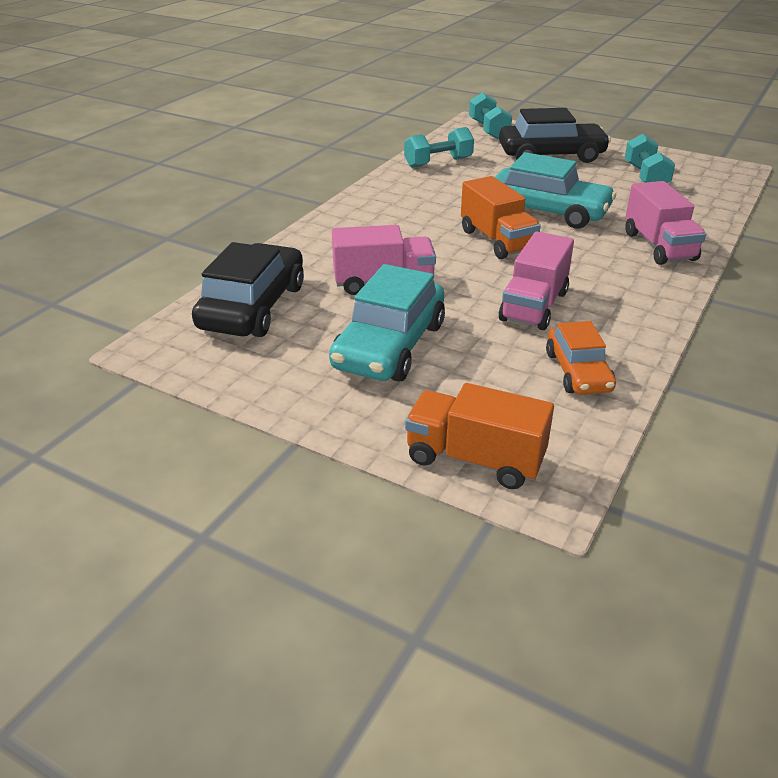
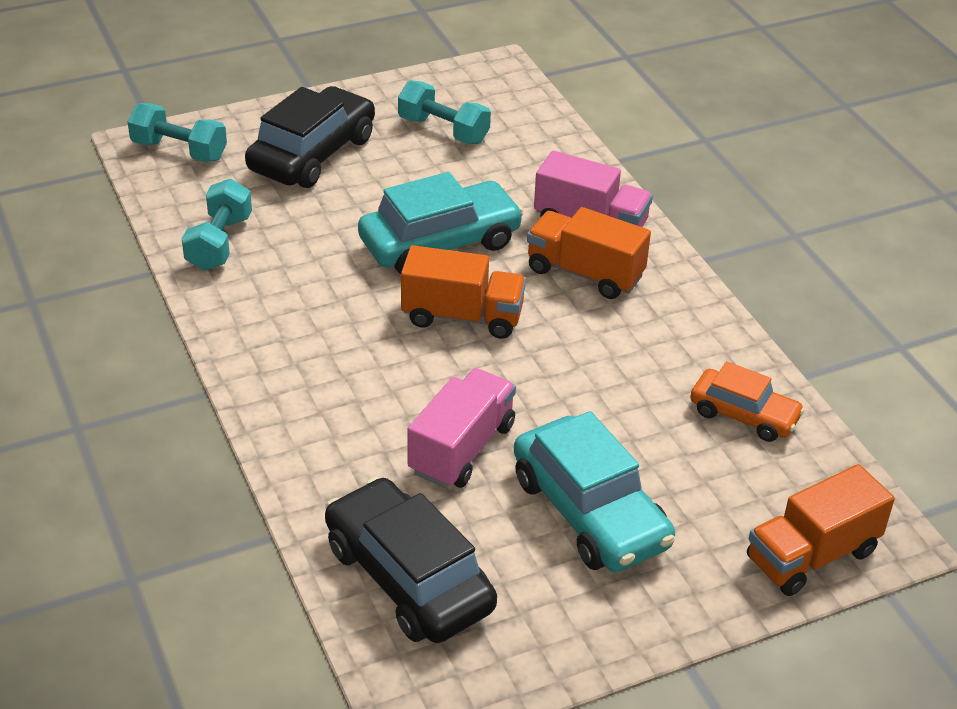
camera: 55 degrees left, 5 degrees up
(534, 306) = (614, 372): pink truck -> none
(608, 262) = (585, 273): none -> orange truck

